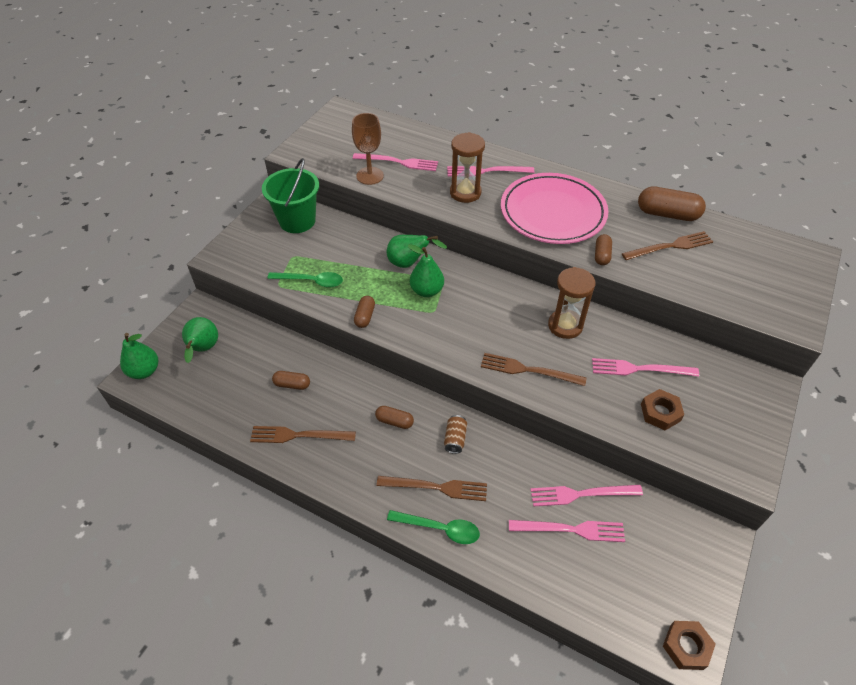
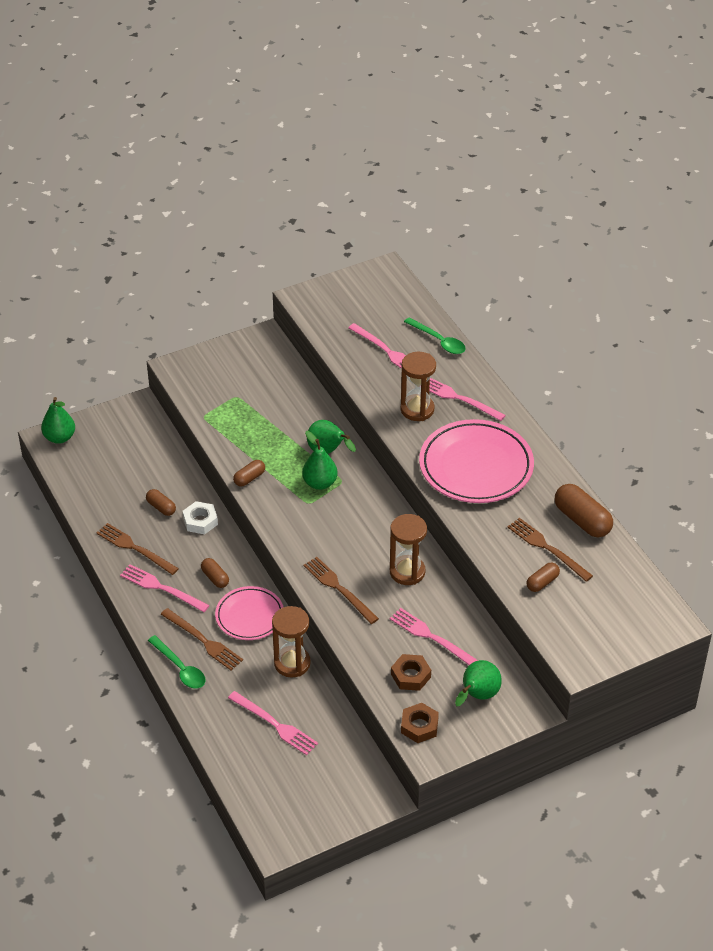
camera: 35 degrees right, 5 degrees down
(203, 349) = (115, 443): green pear -> green pear (477, 696)
(297, 221) = (267, 365): green bucket -> none
(311, 281) = (232, 426): green spoon -> green spoon (439, 341)
(337, 378) = (200, 521): none -> white nut
(370, 176) = (348, 352): brown goblet -> none
(455, 439) = (249, 616): brown can -> pink plate
(529, 460) = (292, 663): none -> brown hourglass
(582, 494) = (308, 708): pink fork -> pink fork (162, 588)
(602, 255) = (477, 524): brown capsule -> brown capsule (542, 582)
(670, 246) = (547, 548): brown fork -> brown fork turned 150 degrees counterclockwise
(686, 646) = (280, 837): brown nut -> brown nut (419, 726)

